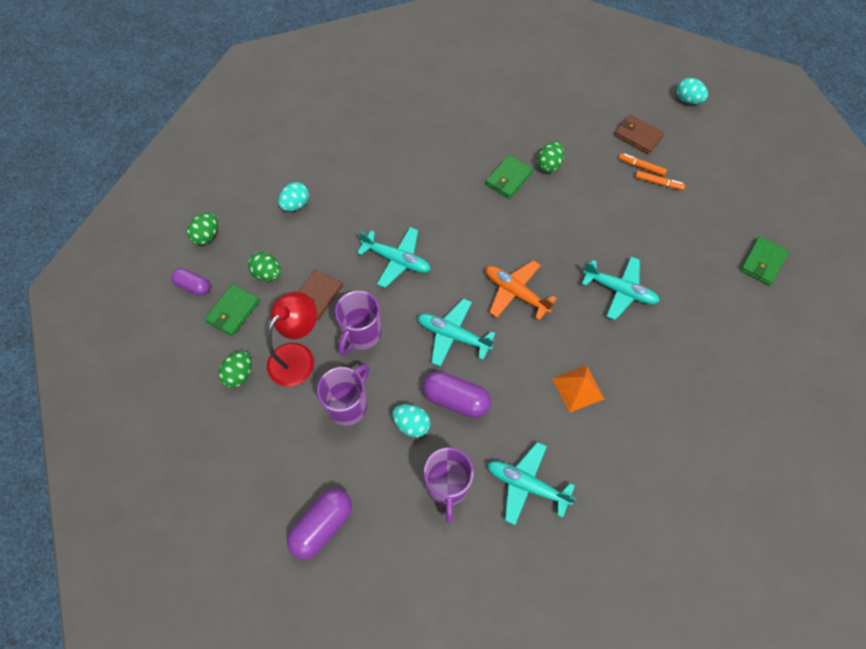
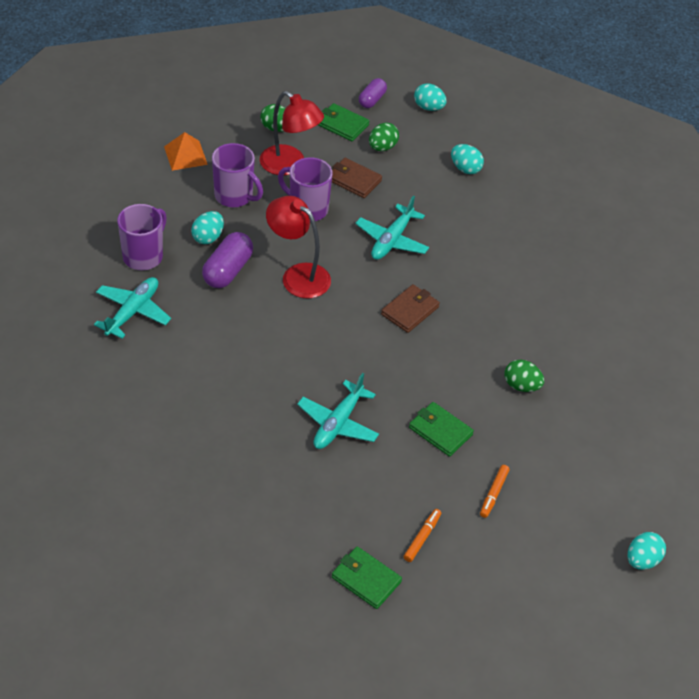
camera: 90 degrees right, 15 degrees down
(207, 236) = (428, 107): green egg -> turquoise egg
(322, 525) = (127, 175): purple capsule -> none
(447, 486) = (144, 256): purple mug -> purple mug turned 120 degrees clockwise
(453, 335) = (298, 275): turquoise plane -> red lamp
(508, 178) = (500, 344): green wallet -> green wallet (440, 431)
(515, 293) = (343, 331): orange plane -> none
(578, 388) = (224, 366): orange pyramid -> orange pyramid (185, 155)
(638, 136) = (572, 487): brown wallet -> brown wallet (410, 310)
(641, 167) = (520, 480): orange marker -> orange marker (422, 538)

